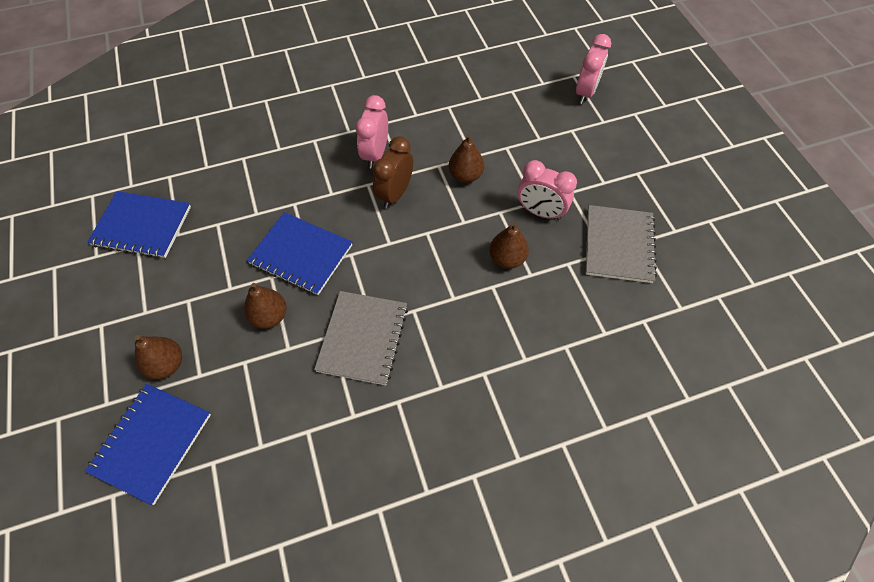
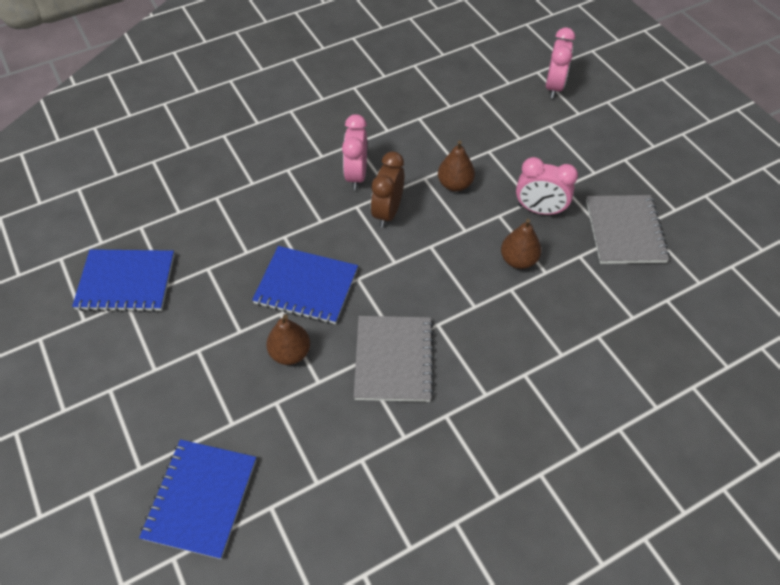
camera: 10 degrees left, 5 degrees down
(166, 365) = (194, 418): brown pear -> none

